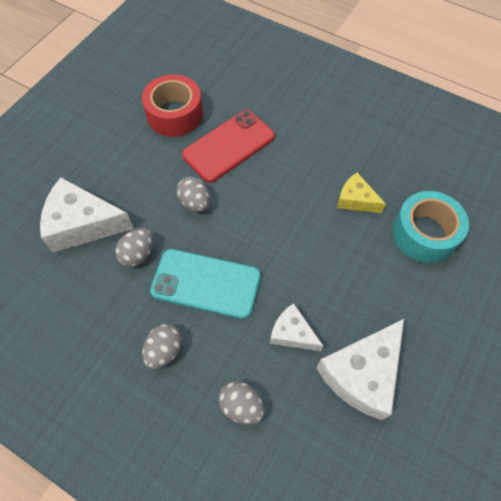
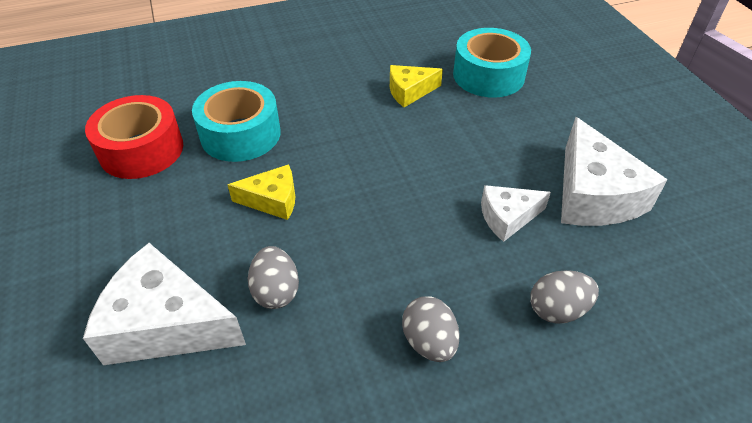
camera: 50 degrees left, 15 degrees down
(83, 224) = (166, 324): white cheese -> white cheese turned 60 degrees clockwise
(195, 202) = (272, 200): grey egg -> yellow cheese
(206, 283) = (382, 251): turquoise phone -> none
(229, 146) = (240, 134): red phone -> turquoise tape

